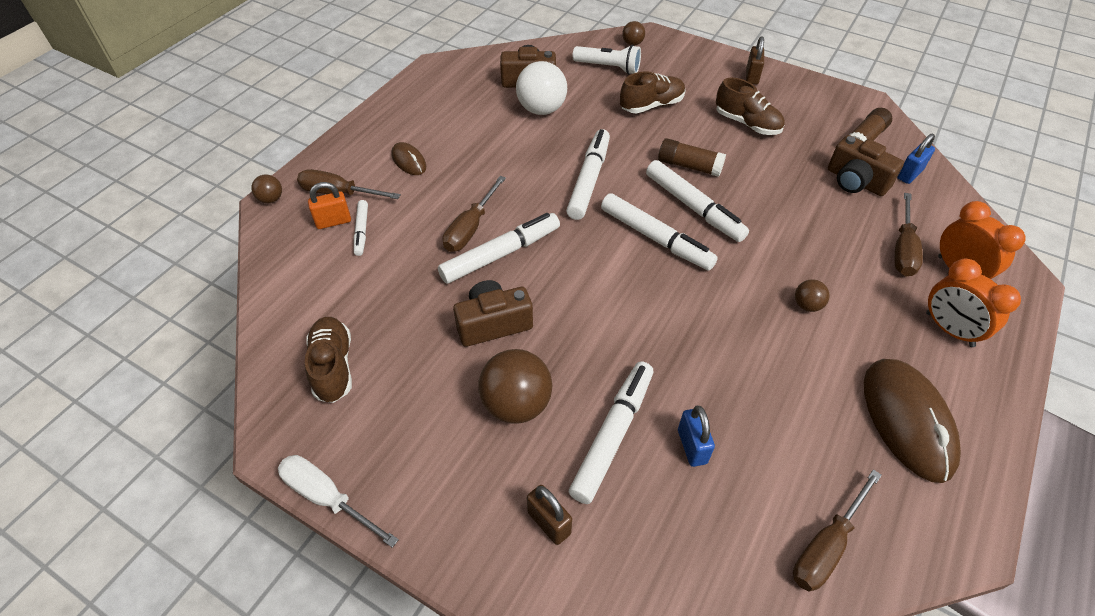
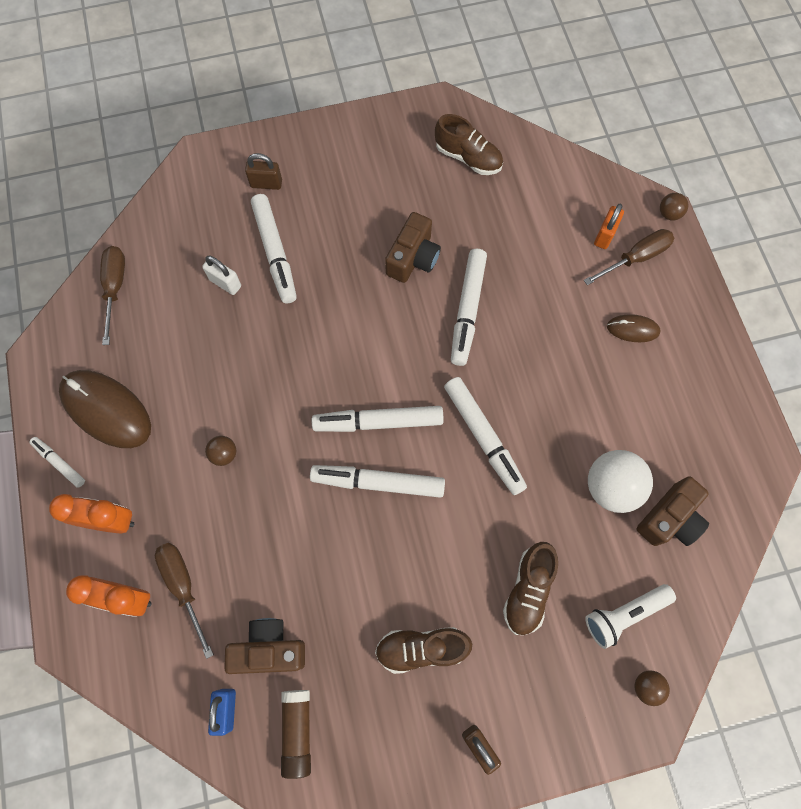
camera: 135 degrees right, 20 degrees up
(327, 498) = (384, 107): white screwdriver -> none
(361, 231) = (577, 245): white marker -> white marker (59, 463)
(470, 228) = (512, 312): brown screwdriver -> none
(516, 404) = (345, 224): brown ball -> none
(689, 166) = (422, 532): brown glue stick -> none
(692, 446) = (225, 283): blue padlock -> white padlock

